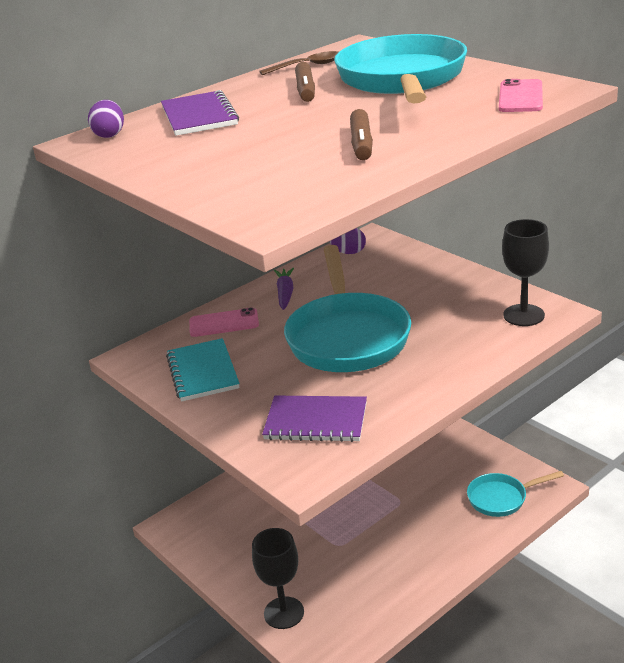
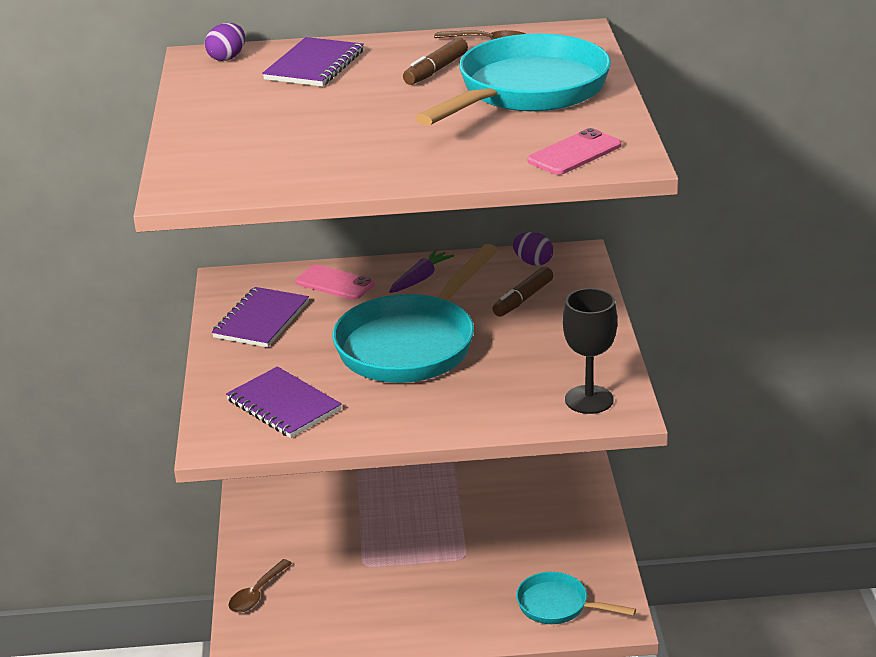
camera: 35 degrees right, 0 degrees up
(202, 372) = (261, 320): turquoise notebook -> purple notebook
(284, 613) = (257, 594): black goblet -> brown spoon
(361, 144) = (366, 147): brown marker -> brown marker (523, 299)

